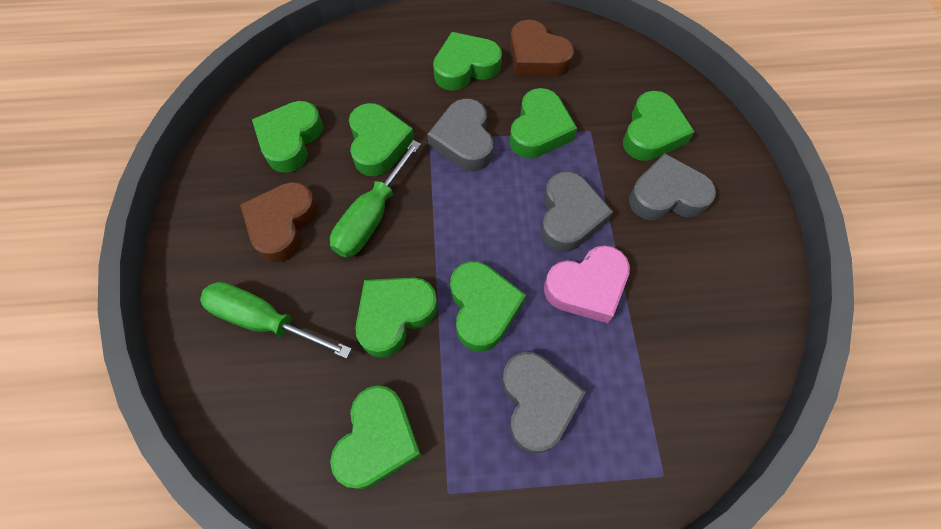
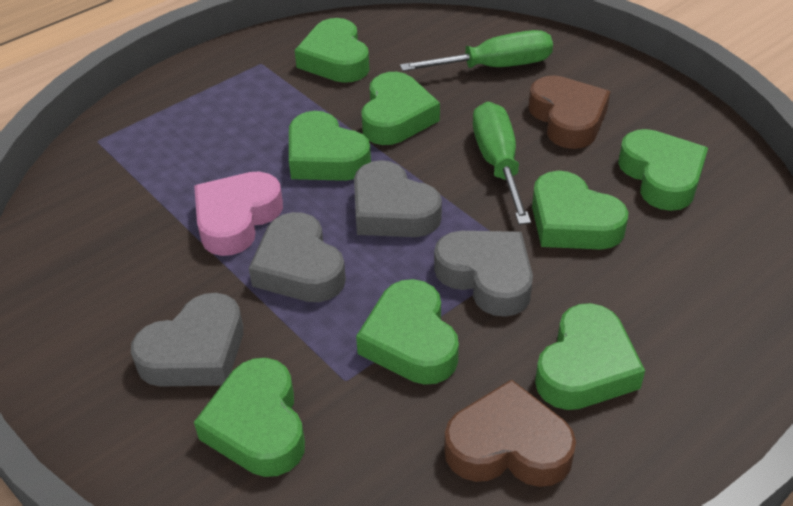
camera: 145 degrees right, 20 degrees down
(537, 402) = (229, 128): grey heart -> grey heart (392, 210)

